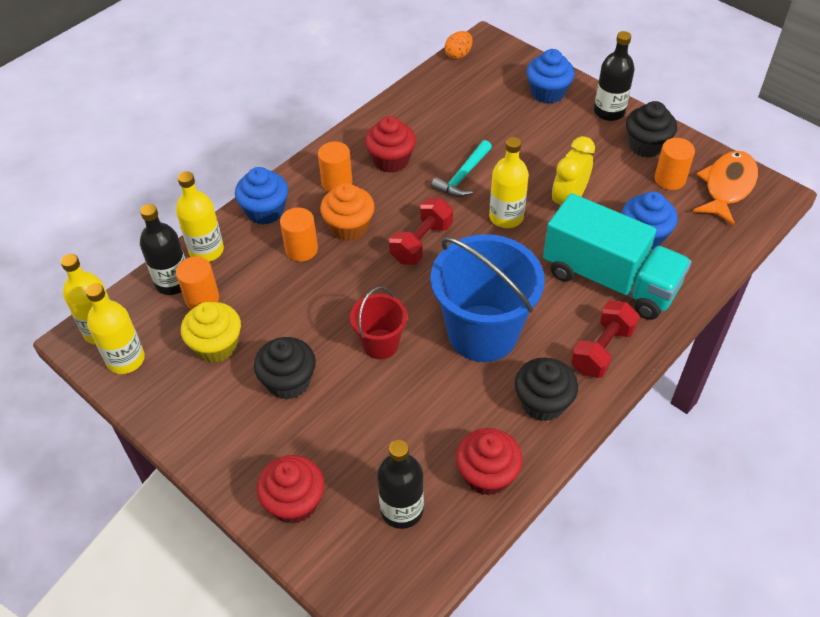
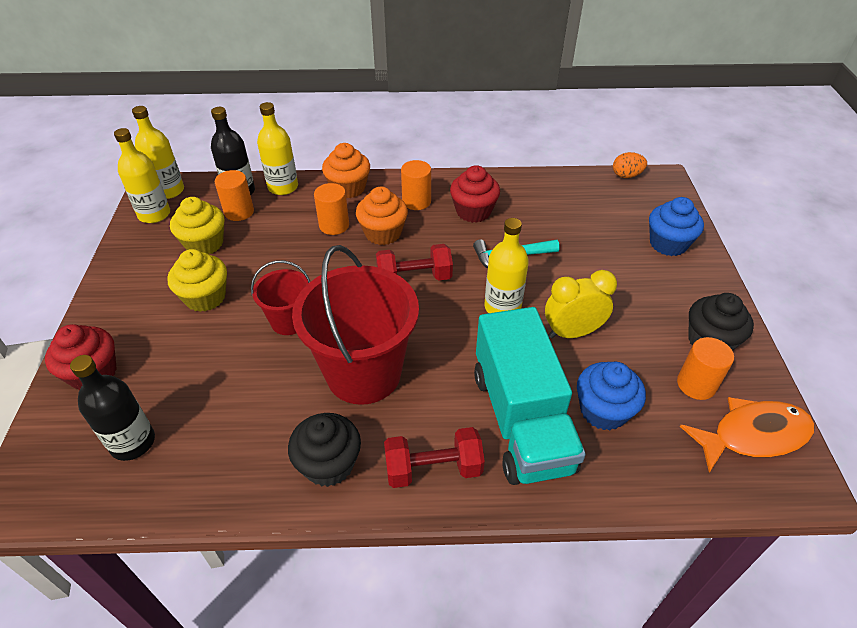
camera: 45 degrees right, 5 degrees down
(265, 211) = (348, 188): blue cupcake -> orange cupcake
(288, 381) = (205, 297): black cupcake -> yellow cupcake
(482, 333) = (363, 373): blue bucket -> red bucket
(487, 475) = (214, 476): red cupcake -> none
(609, 112) = (708, 292): black bottle -> none

